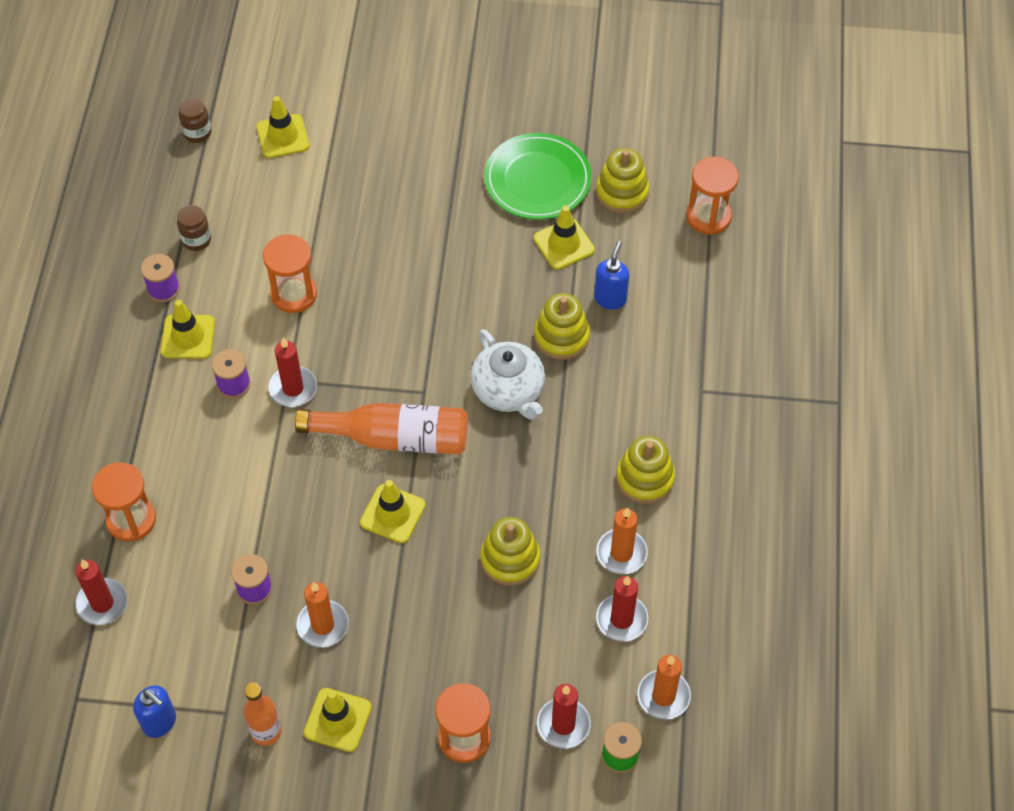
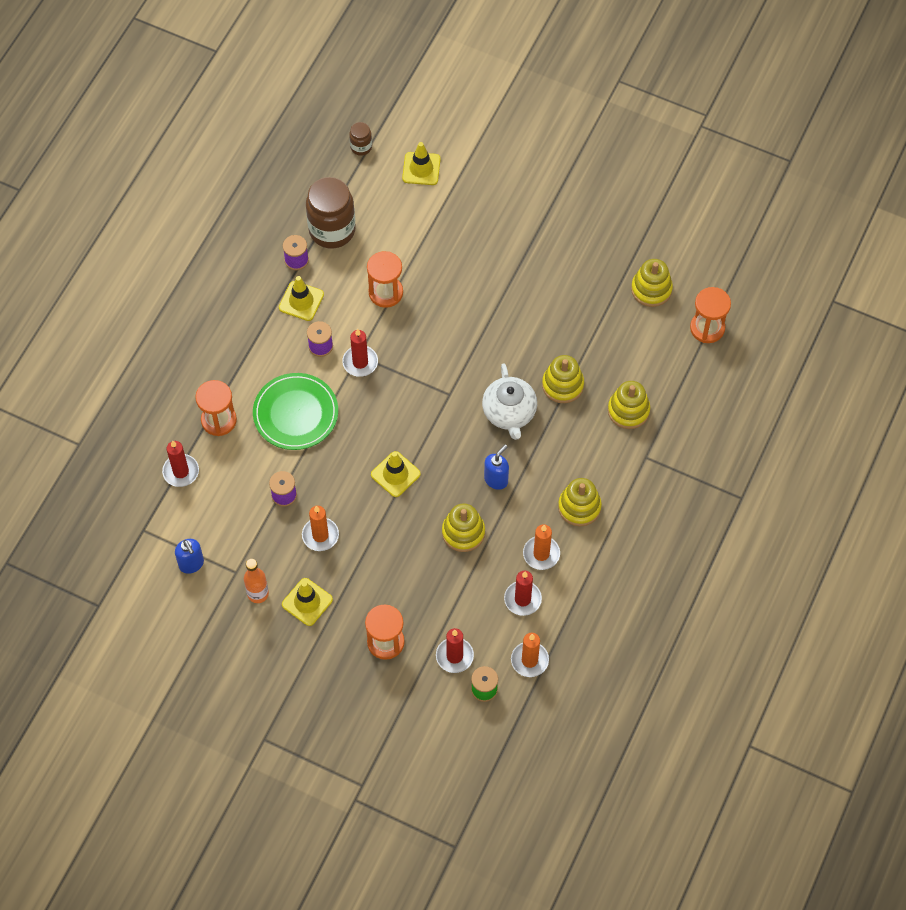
camera: 20 degrees right, 5 degrees up
(196, 240) = (332, 230): brown jar -> brown jar, size x2.11
(394, 438) = (416, 421): orange bottle -> none
(537, 180) = (593, 260): green plate -> green plate (295, 413)
(564, 244) = (592, 316): yellow traffic cone -> none
(610, 298) = (609, 368): blue soap dispenser -> blue soap dispenser (496, 479)
(655, 342) = (628, 410): none -> yellow stacking toy

